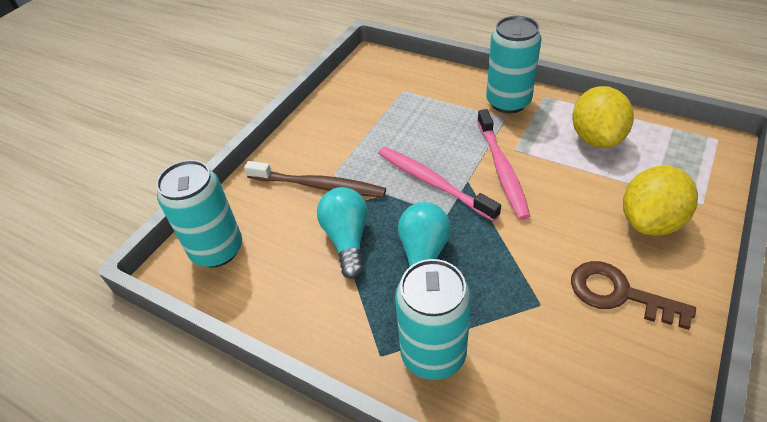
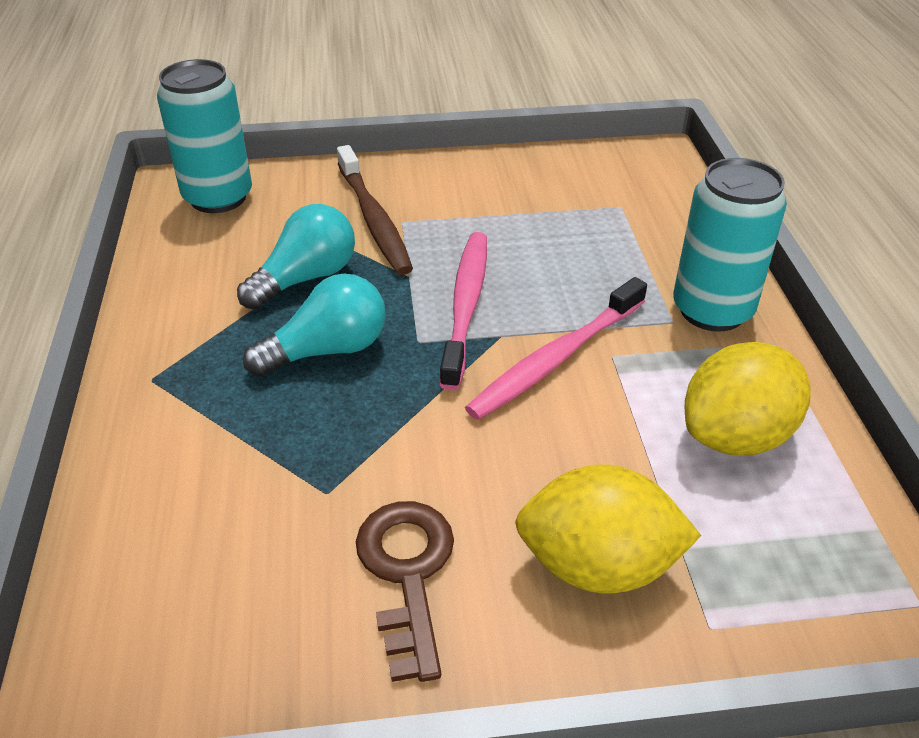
camera: 50 degrees right, 5 degrees down
(433, 354) = (178, 421): turquoise can -> none

